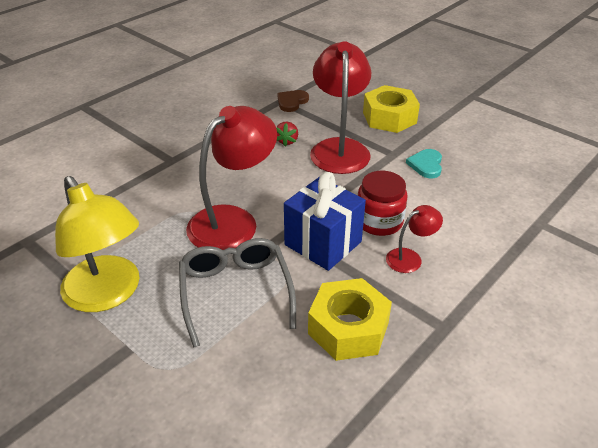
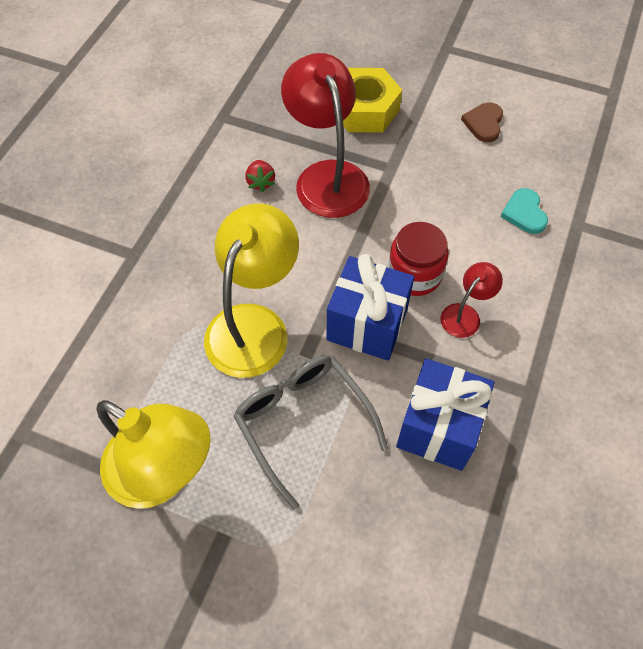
camera: 20 degrees left, 20 degrees up
(233, 221) = (254, 325): red lamp -> yellow lamp
(292, 102) = (237, 114): brown heart -> brown heart (484, 123)
(348, 328) = (438, 427): yellow nut -> blue gift
(426, 165) = (433, 174): turquoise heart -> turquoise heart (524, 213)

